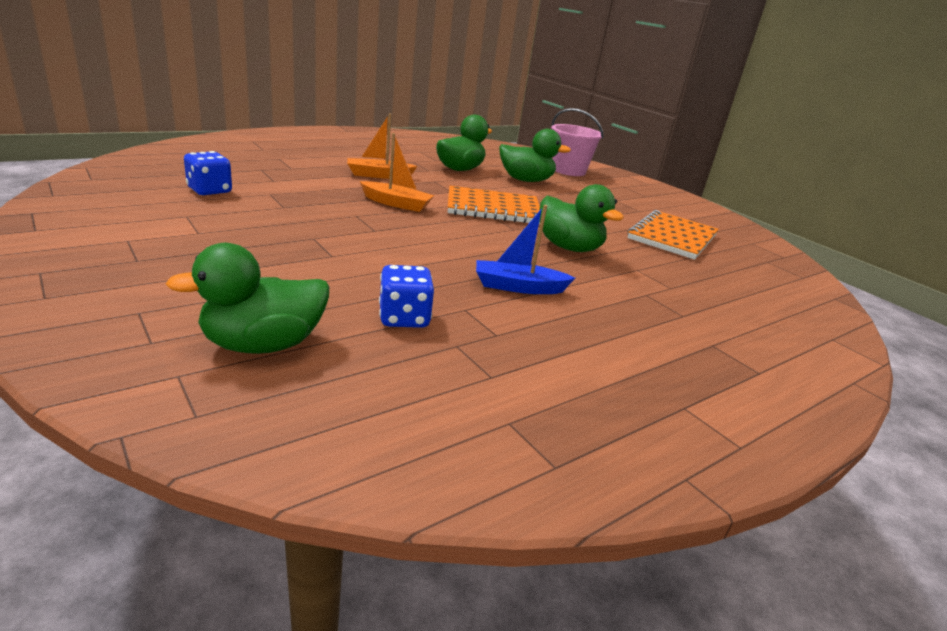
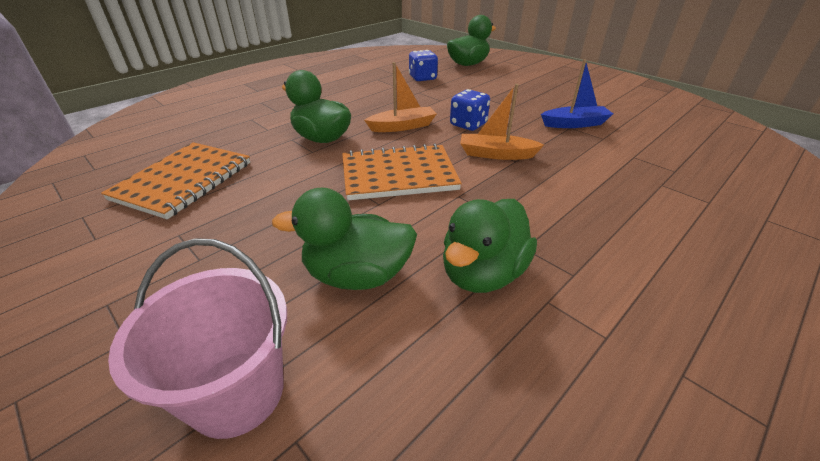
camera: 175 degrees right, 10 degrees up
(209, 191) = (642, 129): blue dice -> blue dice (468, 124)
(378, 175) = (566, 202): orange boat -> orange boat (402, 126)
(518, 287) = (367, 100): blue boat -> blue boat (575, 124)

